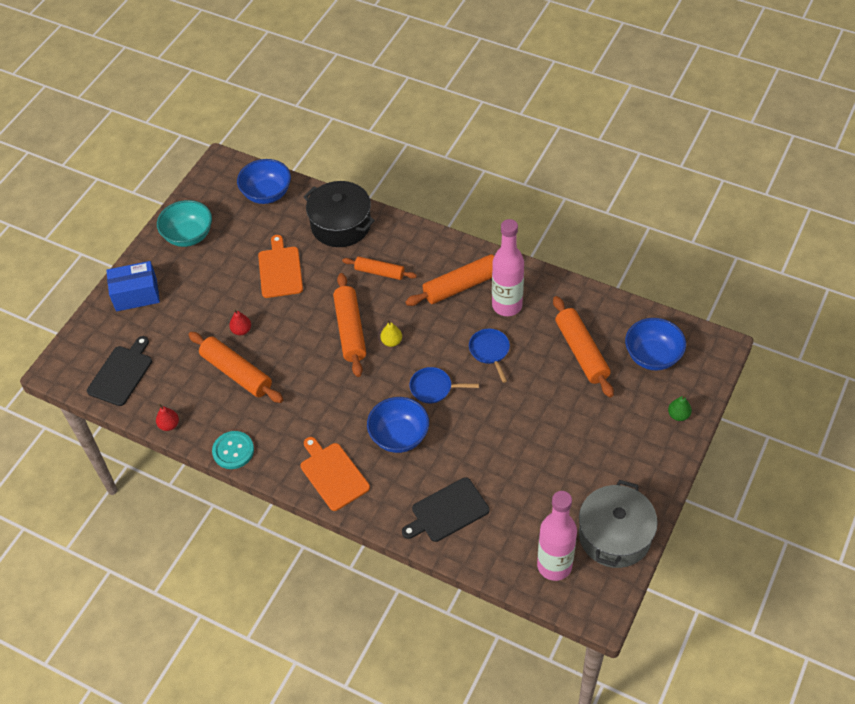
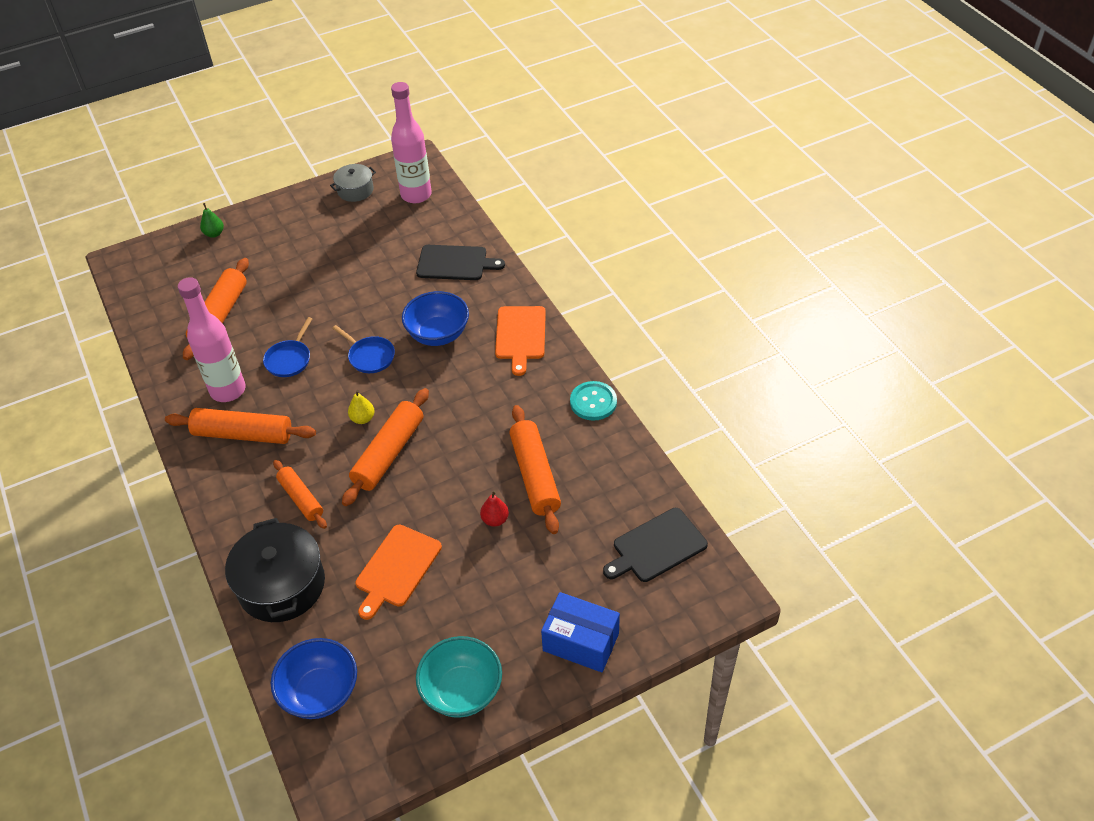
camera: 145 degrees left, 5 degrees down
(169, 425) = (639, 461): red pear -> none
(614, 535) = (355, 190): grey pot -> grey pot, size x0.56
(652, 356) = (173, 281): blue bowl -> none

